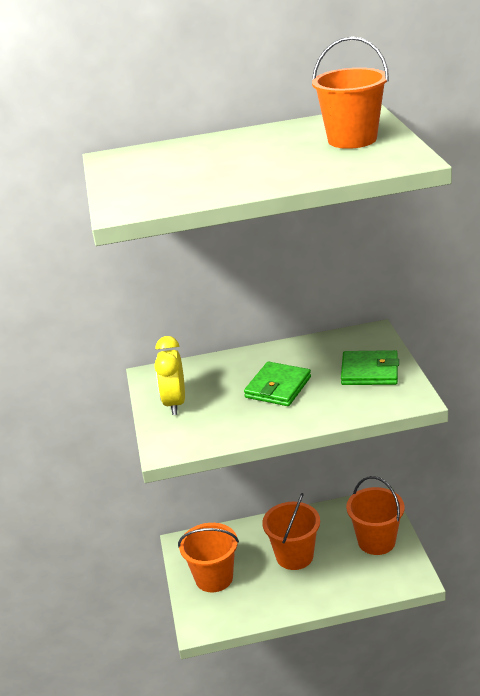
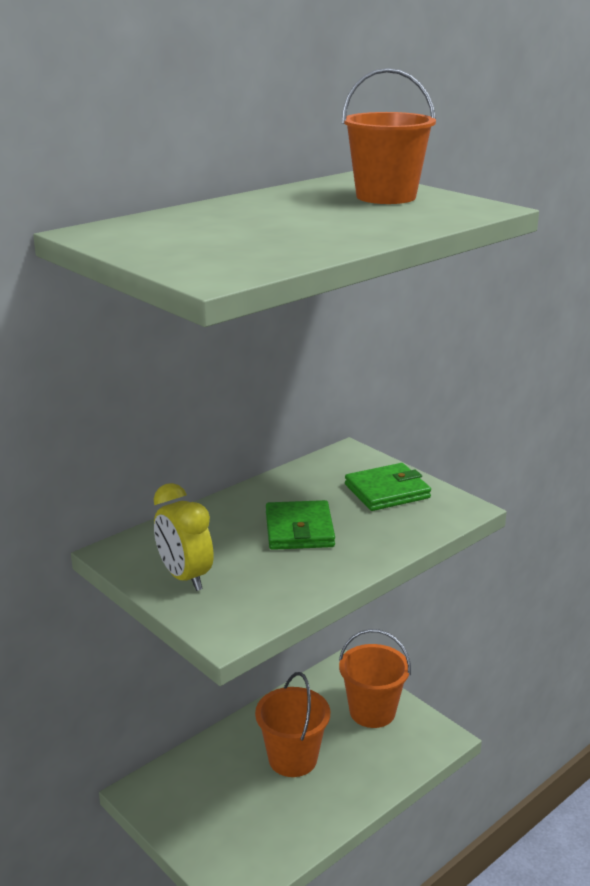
camera: 35 degrees left, 5 degrees down
(214, 578) = (212, 820): orange bucket -> none

